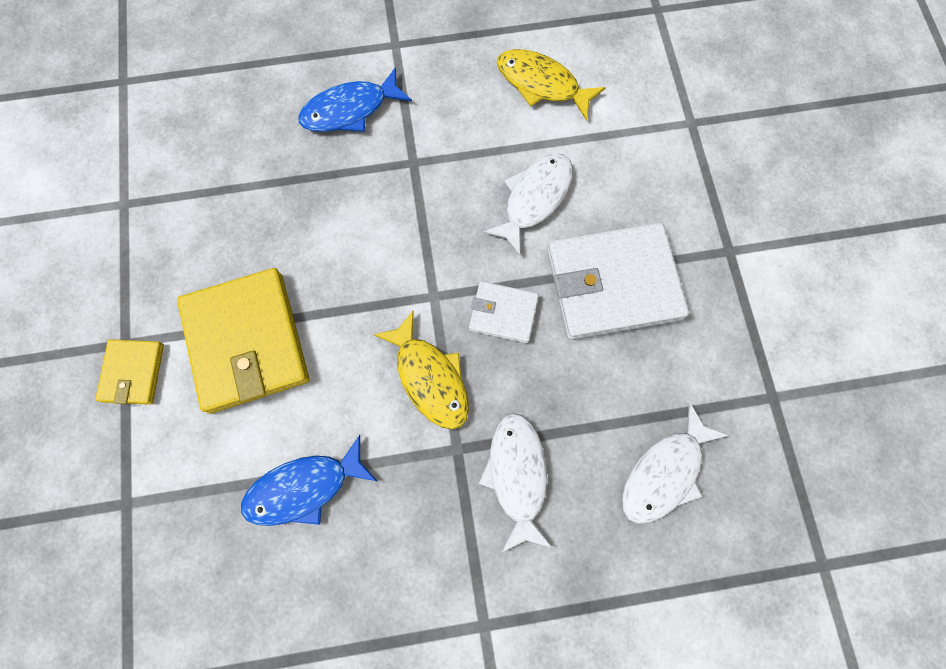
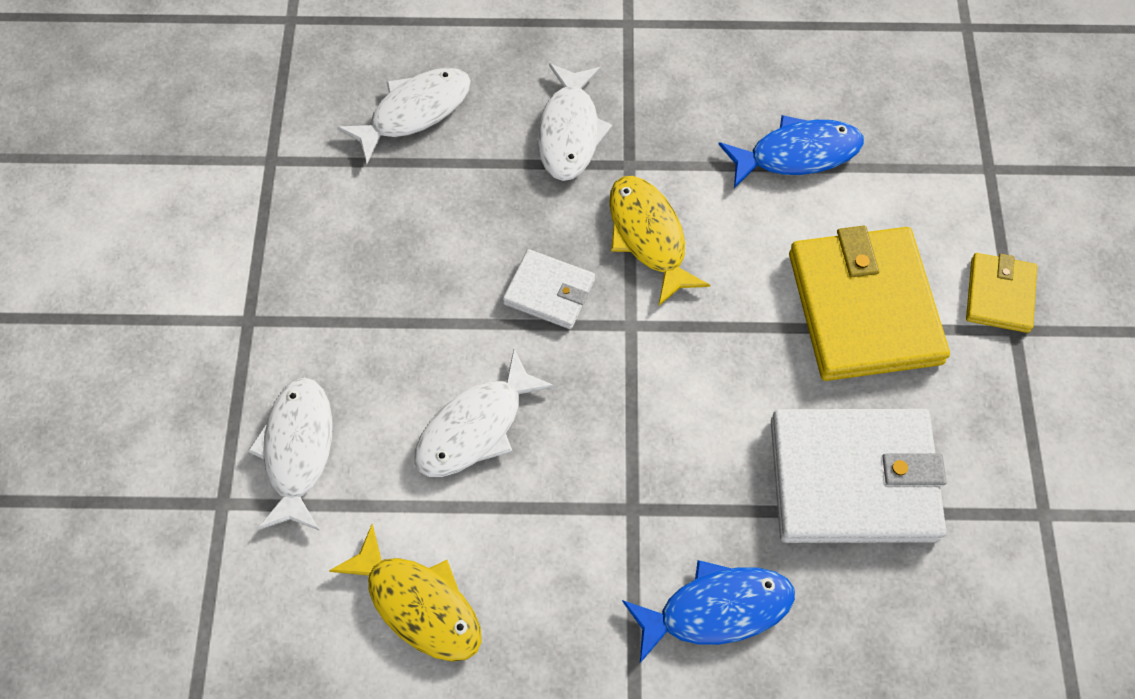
camera: 170 degrees left, 10 degrees down
(613, 284) = (406, 304): white wallet -> white wallet (853, 479)
(654, 163) = (298, 450): none -> white fish

